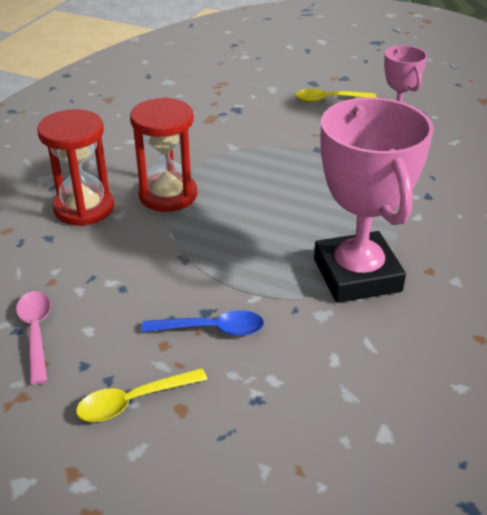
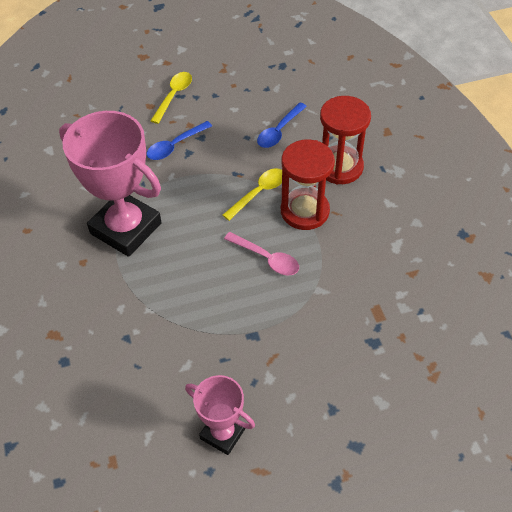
camera: 140 degrees right, 15 degrees up
(36, 333) = (256, 93): pink spoon -> pink spoon (266, 258)
(82, 272) = (279, 131): none -> blue spoon
(329, 99) = (312, 424): yellow spoon -> yellow spoon (258, 193)

